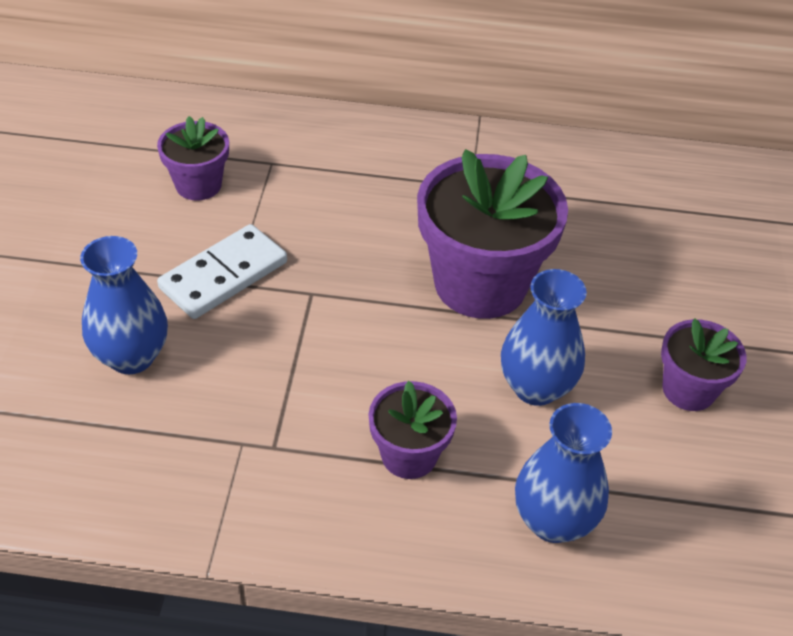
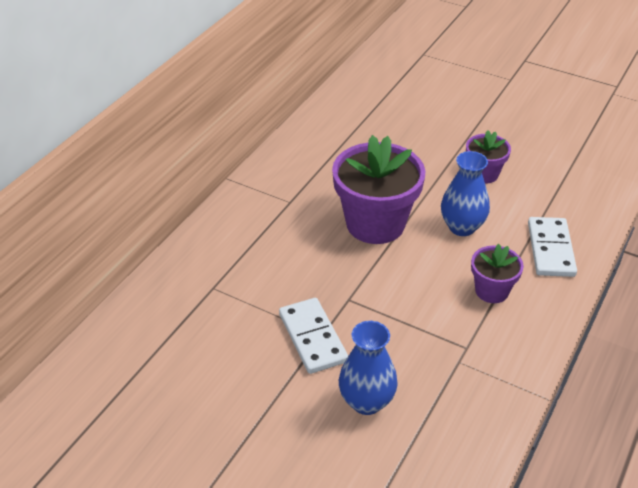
camera: 65 degrees left, 5 degrees down
(198, 185) = (214, 331): purple flower pot -> none
(553, 521) = (551, 249): blue vase -> white domino

